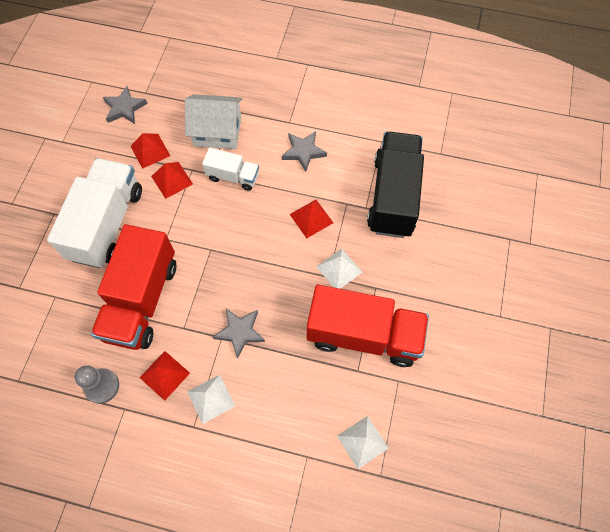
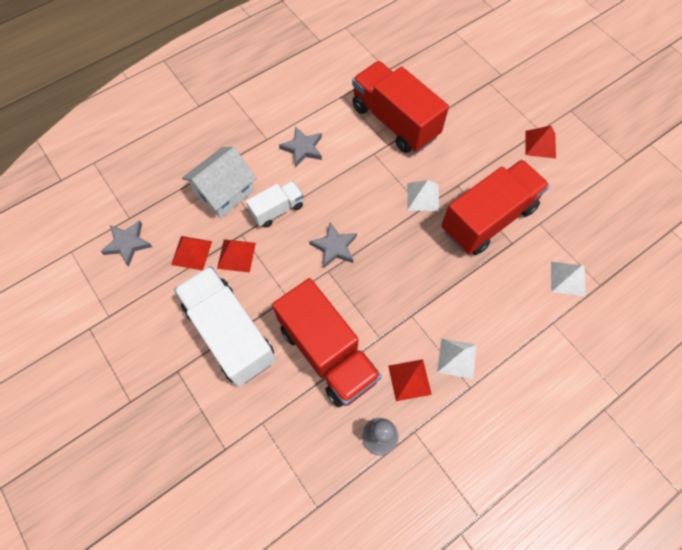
camera: 50 degrees left, 0 degrees up
(240, 332) = (418, 299): grey star -> grey star (334, 247)
(311, 218) = (364, 184): red pyramid -> red pyramid (540, 144)
(393, 196) = (394, 121): black truck -> red truck

